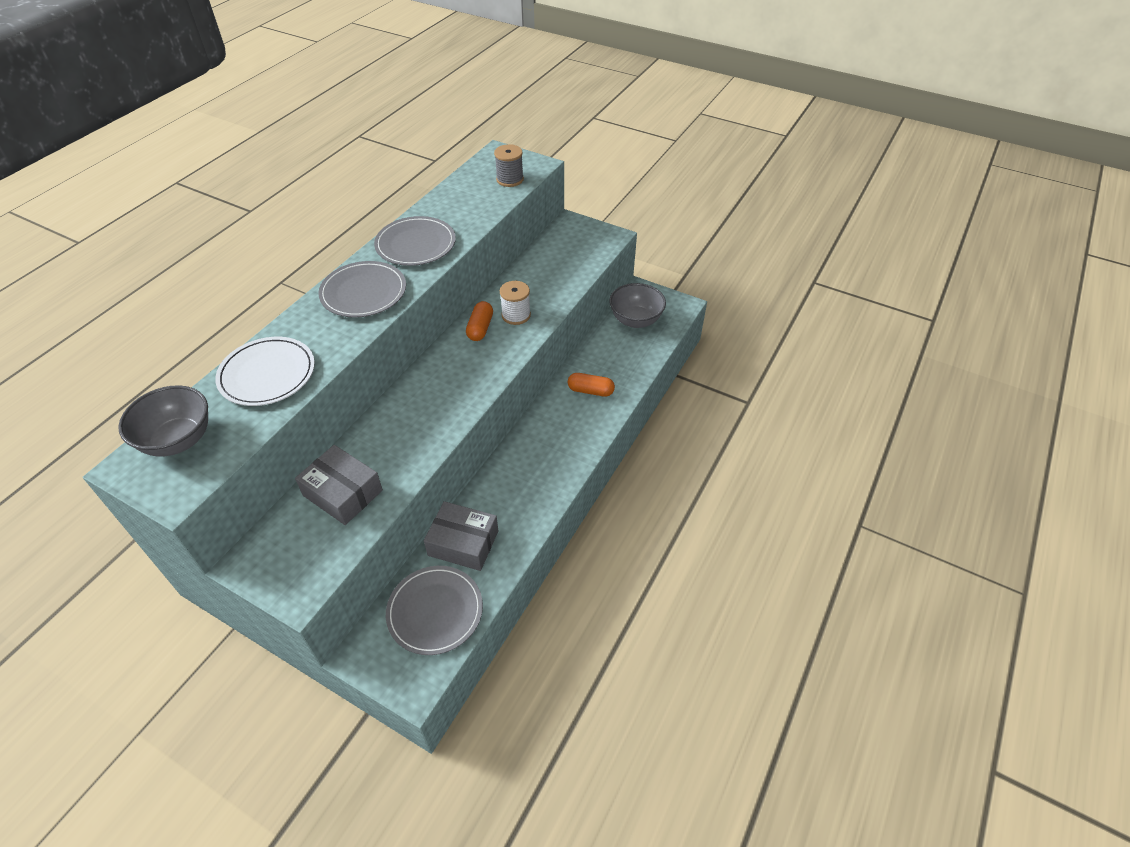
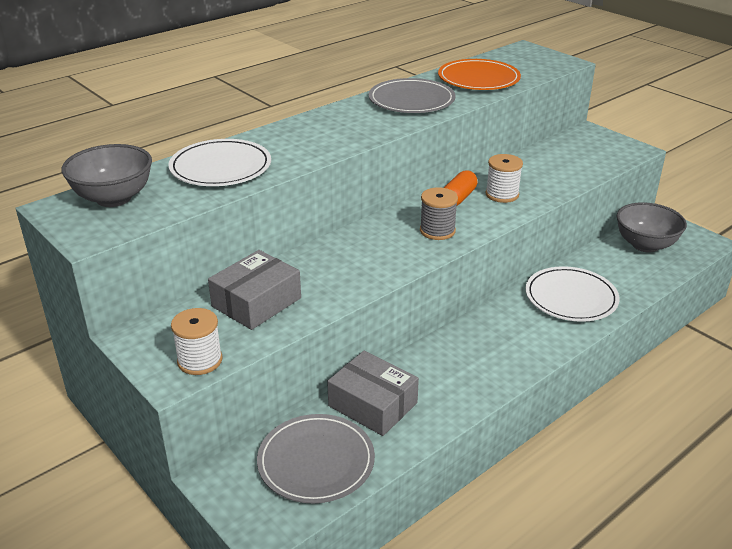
camera: 20 degrees right, 15 degrees down
(316, 570) = (200, 360): none -> white spool
(343, 493) = (256, 302): grey box -> grey box turned 75 degrees clockwise
(363, 292) = (343, 126): grey plate -> none
(468, 202) = (478, 79): none -> orange plate
(510, 179) = (530, 68): grey spool -> grey spool (437, 231)
(590, 391) = (571, 297): orange capsule -> white plate

